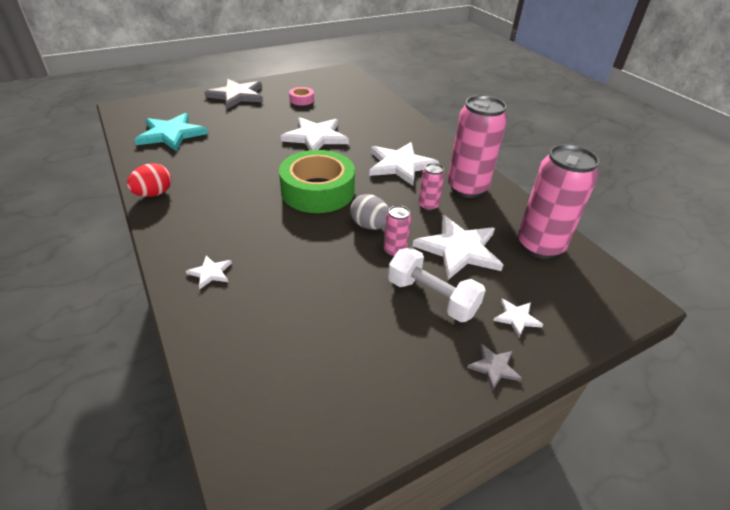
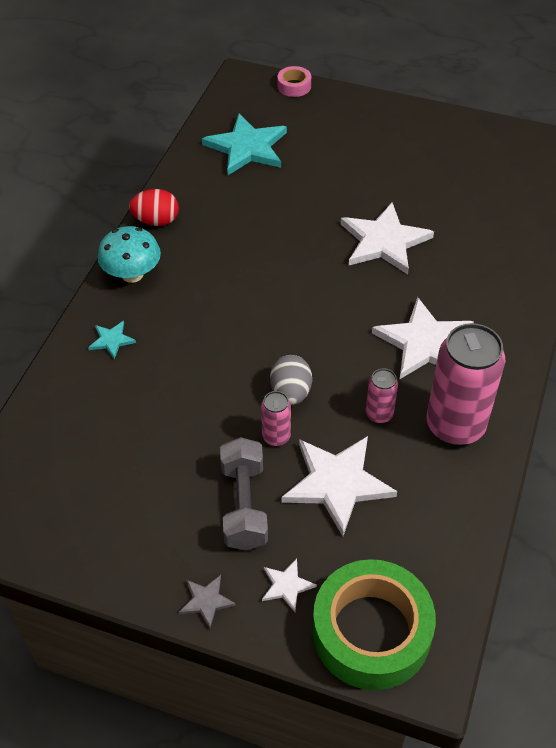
camera: 50 degrees right, 10 degrees up
(175, 229) = (132, 274): none -> turquoise mushroom
(210, 273) = (111, 340): white star -> turquoise star
(237, 95) = (375, 122): grey star -> none
(301, 100) = (441, 171): pink tape -> pink tape (294, 86)
(318, 191) = (296, 316): green tape -> green tape (371, 632)
(432, 297) = (244, 505): white dumbbell -> grey dumbbell
(539, 246) = (424, 548): pink can -> none

